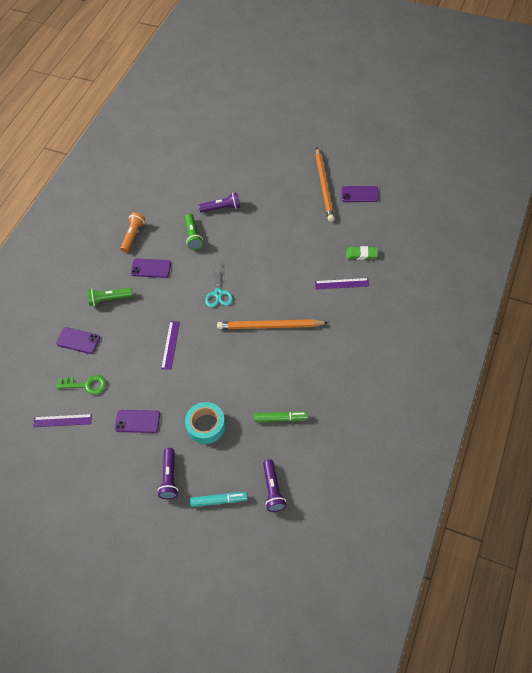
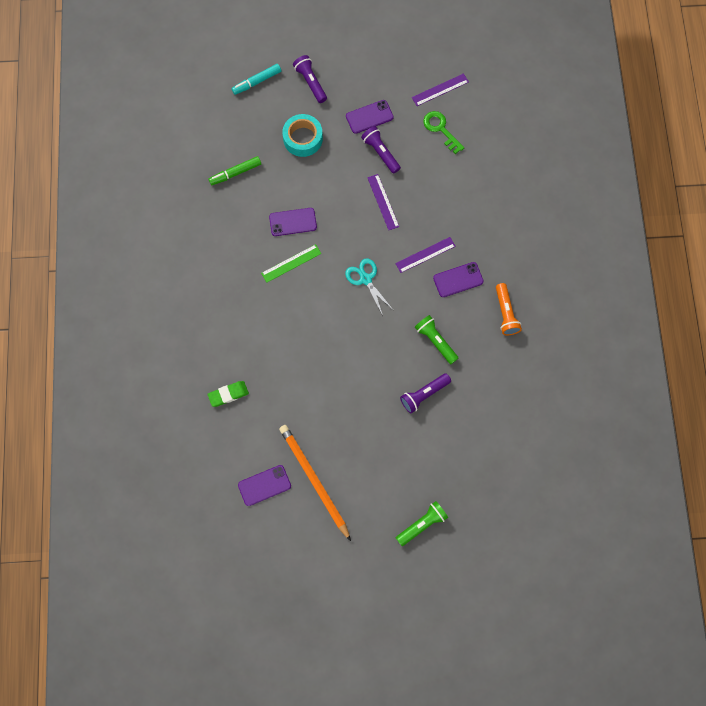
camera: 150 degrees right, 15 degrees up
(78, 340) = (480, 168): purple phone -> purple phone (293, 222)
(86, 385) = (441, 129): green key -> green key turned 75 degrees clockwise
(109, 299) = (479, 225): green flashlight -> green flashlight (422, 524)
(270, 326) = (291, 263): orange pencil -> green ruler
(273, 489) = (214, 109): purple flashlight -> purple flashlight (380, 153)
(342, 283) = (236, 346): purple ruler -> purple ruler (425, 255)

